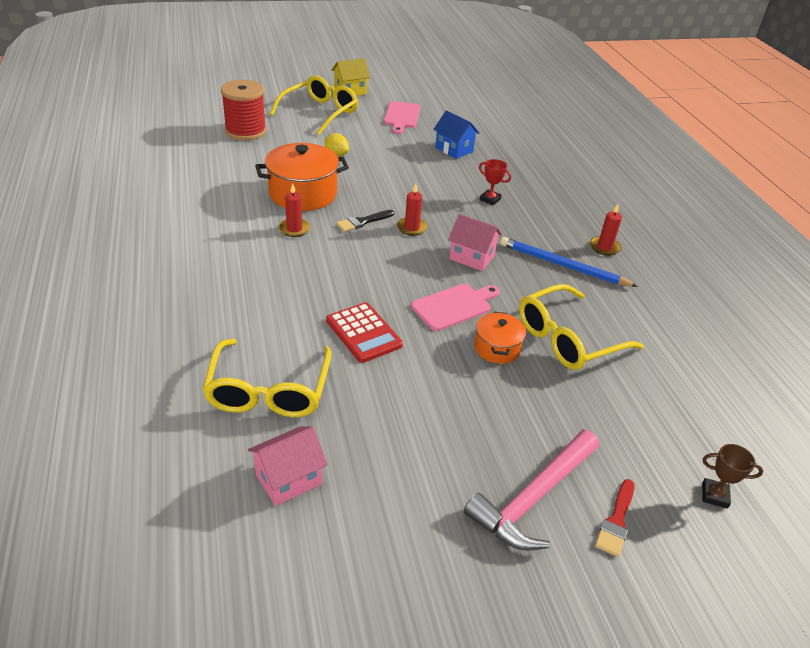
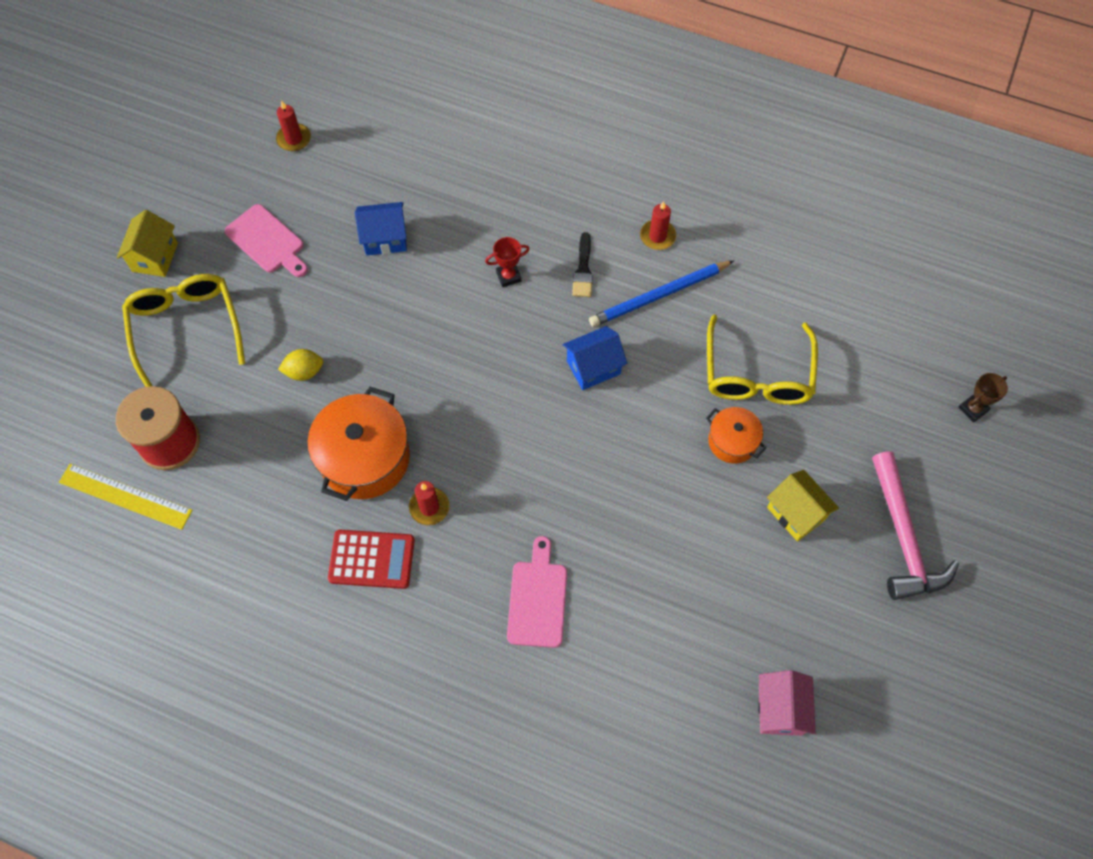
camera: 50 degrees left, 25 degrees up
(199, 130) = (125, 496): none -> yellow ruler
(268, 391) = (667, 670): yellow glasses -> none
(363, 222) = (463, 430): black brush -> black brush (583, 270)
(363, 333) = (641, 542): red calculator -> red calculator (372, 559)
(411, 228) = (506, 389): red candle -> red candle (294, 139)
(454, 306) = (655, 436): pink cutting board -> pink cutting board (538, 599)
(472, 257) = (593, 367): pink house -> blue house
(478, 412) = (796, 513): none -> yellow house
(616, 521) = (955, 496): red brush -> none

